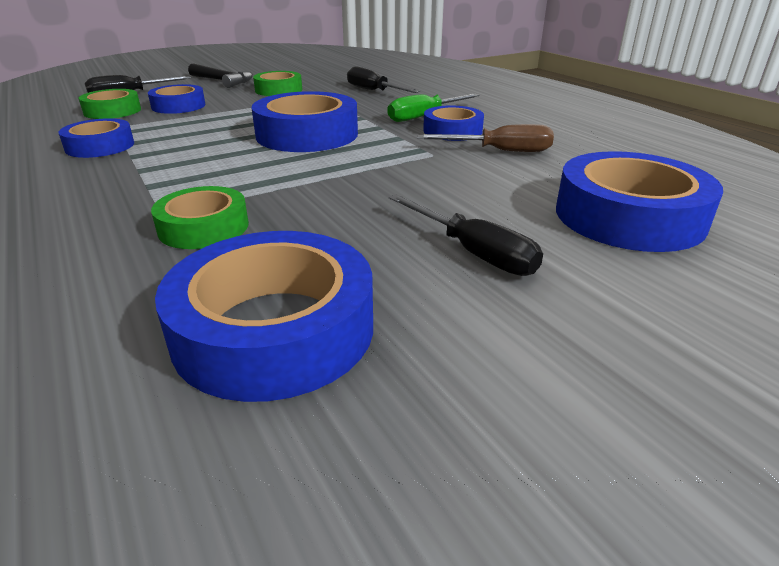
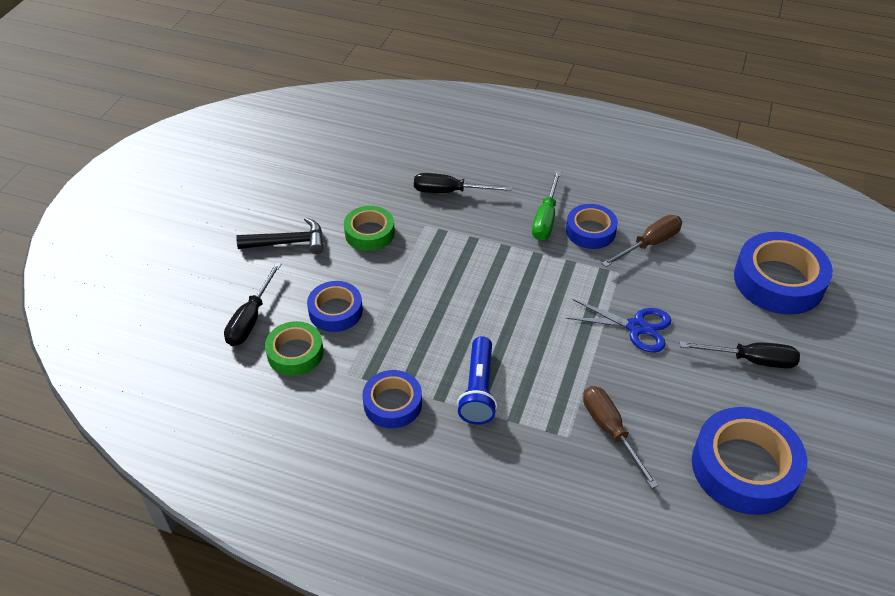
camera: 40 degrees left, 15 degrees up
(167, 163) = (478, 390): none -> blue flashlight
(204, 227) = (610, 431): green tape -> brown screwdriver
(307, 134) = (507, 295): blue tape -> none
(381, 184) = (636, 327): none -> blue scissors

